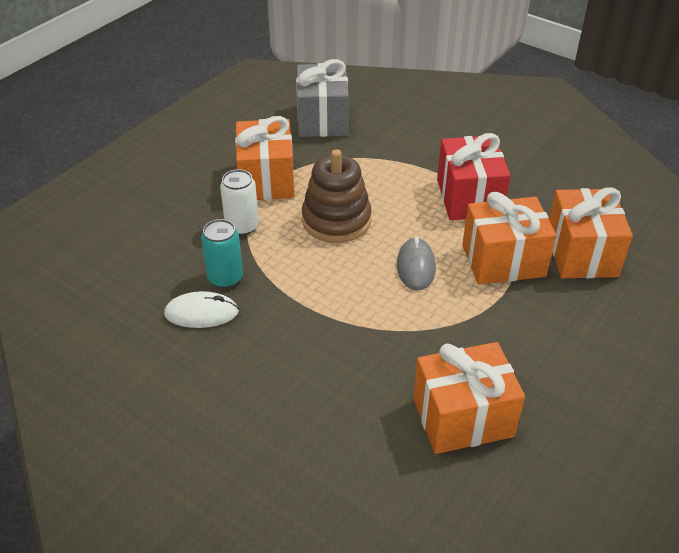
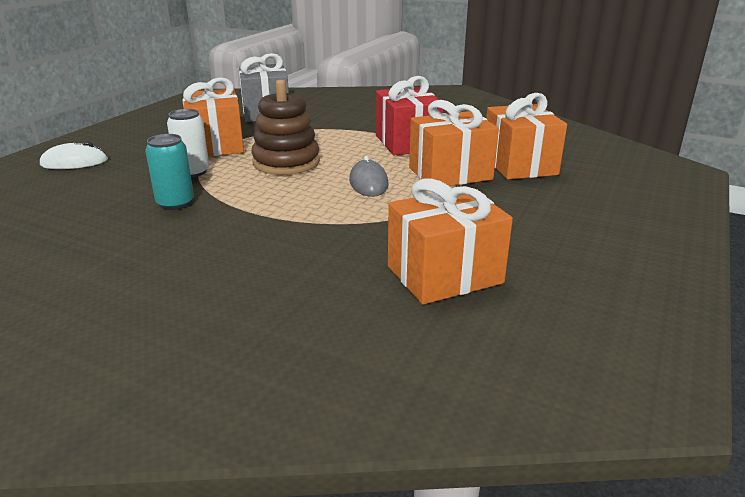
camera: 10 degrees left, 15 degrees down
(201, 313) = (148, 227): white mouse -> white mouse (74, 162)

